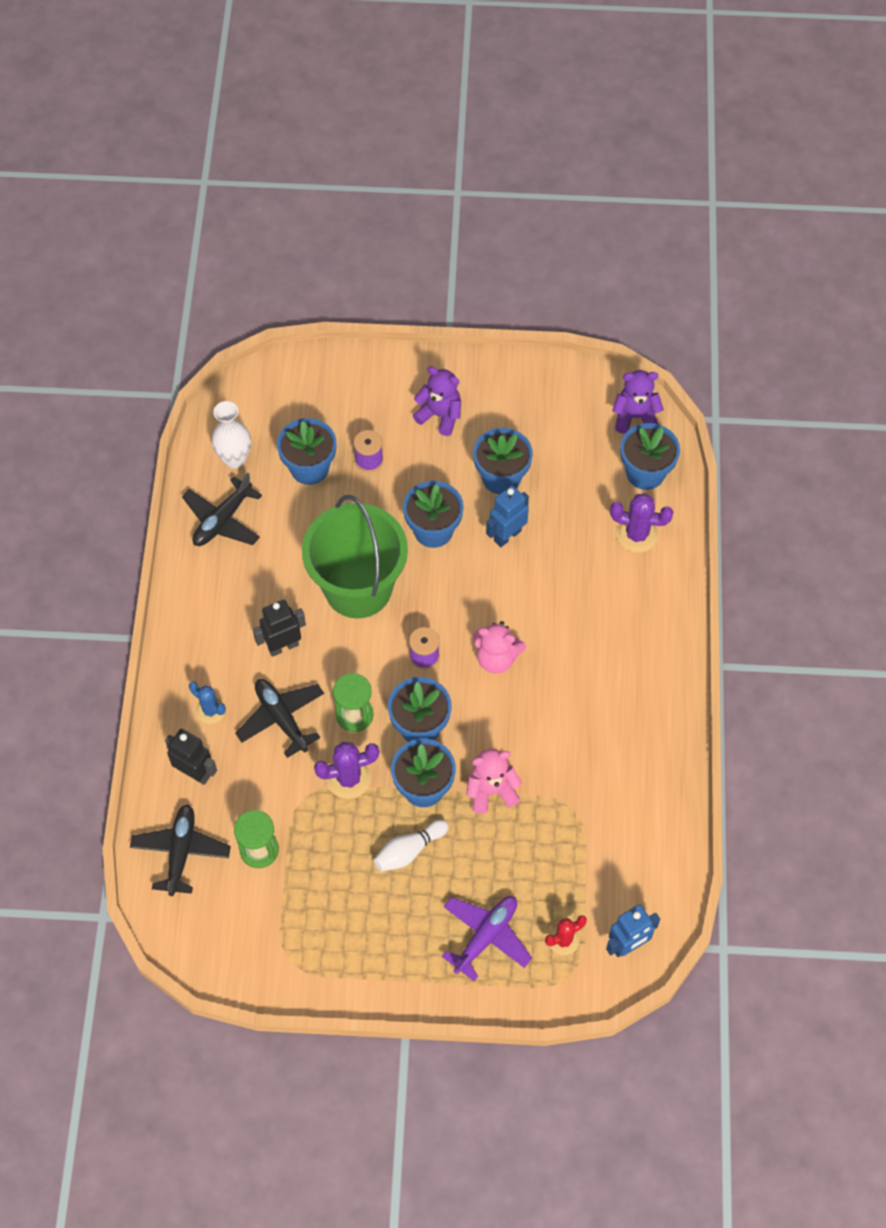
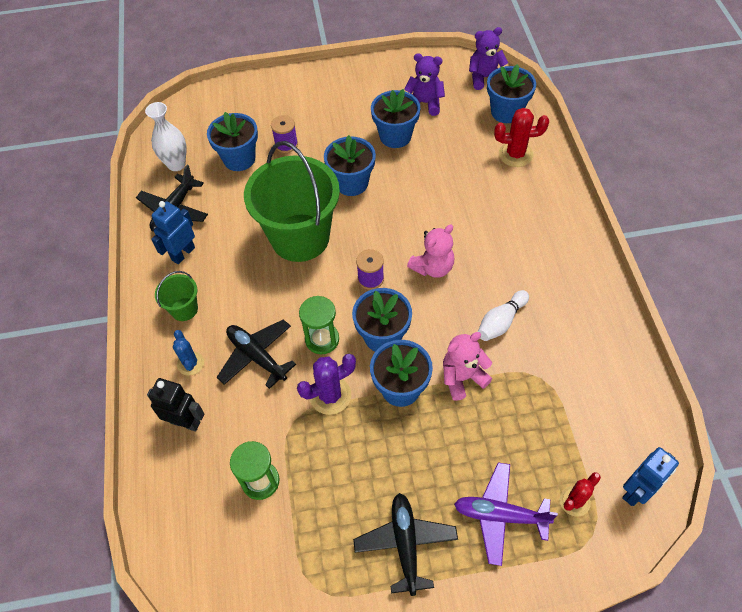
camera: 10 degrees left, 5 degrees down
(181, 852) = (184, 500): black plane -> black plane (405, 544)
(210, 710) = (190, 363): blue cactus -> blue cactus turned 45 degrees clockwise
(214, 646) = (184, 309): none -> green bucket
(283, 646) = (245, 296): black robot -> none
(409, 850) = (403, 449): white bowling pin -> white bowling pin (501, 322)
(440, 415) = (335, 104): purple teddy bear -> purple teddy bear (425, 103)
(486, 936) = (500, 515): purple plane -> purple plane turned 105 degrees counterclockwise
(496, 658) = (433, 267): pink teddy bear -> pink teddy bear turned 45 degrees counterclockwise
(507, 535) = (412, 175): blue robot -> blue robot (183, 253)
(636, 534) = (515, 154): purple cactus -> red cactus

